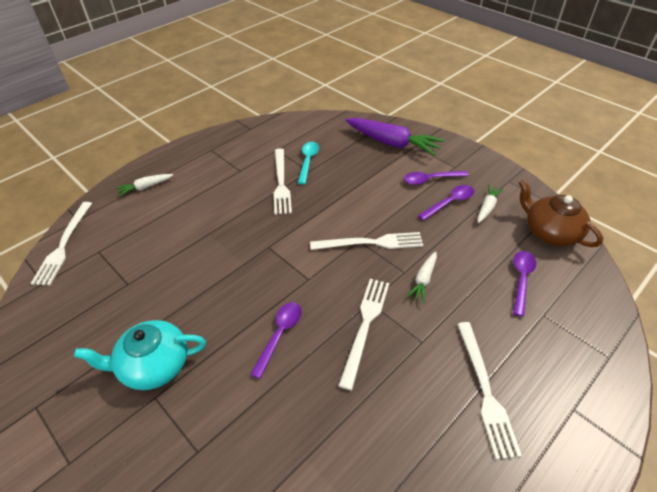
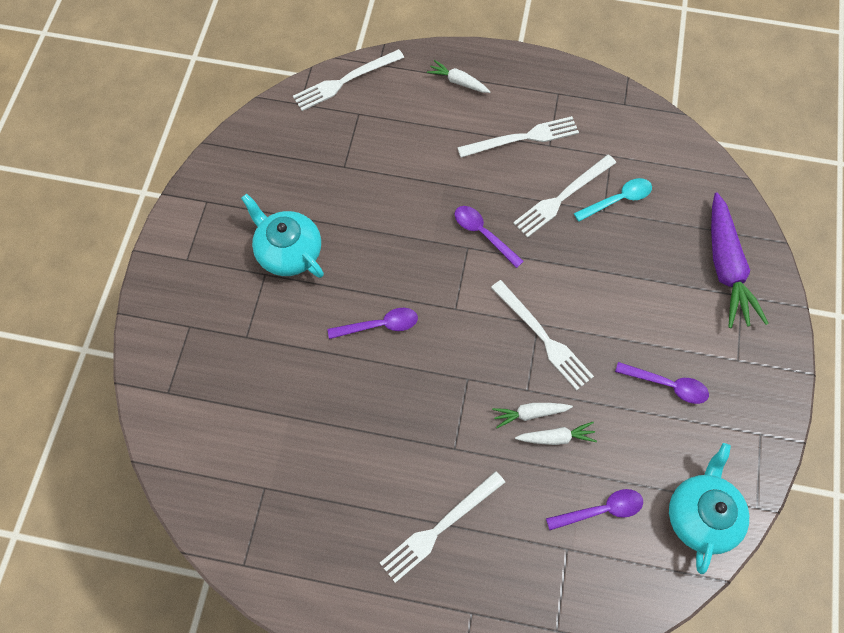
camera: 55 degrees right, 20 degrees up
(365, 326) = (437, 390): white fork -> white fork (522, 138)
(430, 180) = (691, 345): purple spoon -> purple spoon (483, 234)
(487, 207) = (691, 429): white carrot -> white carrot (556, 437)
(550, 232) = (701, 515): brown teapot -> turquoise teapot

